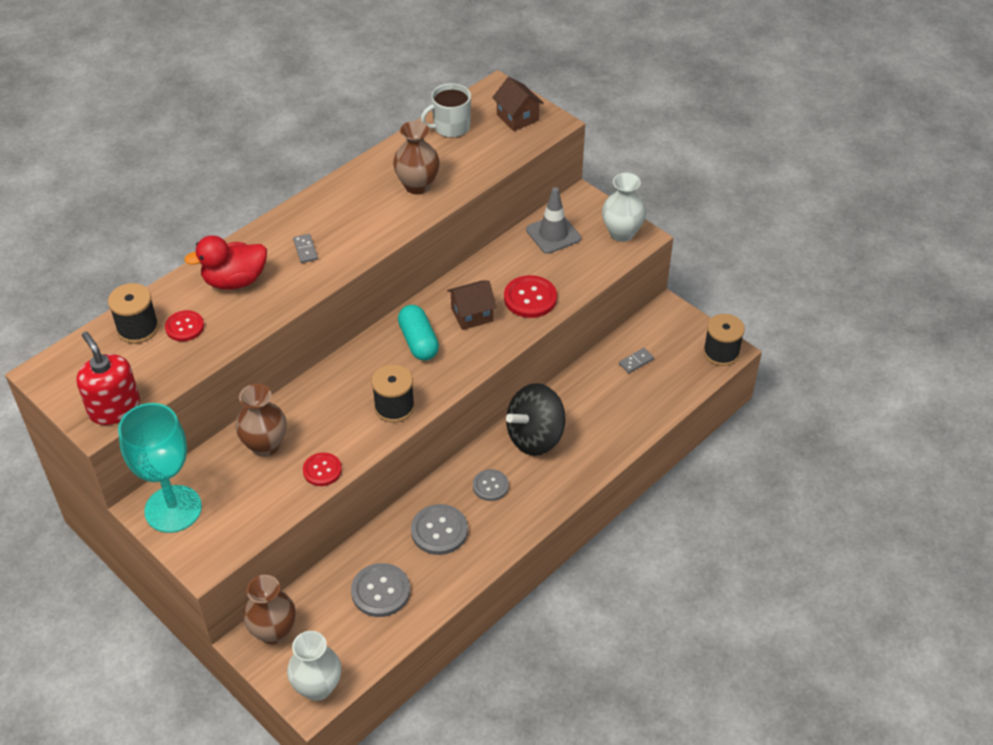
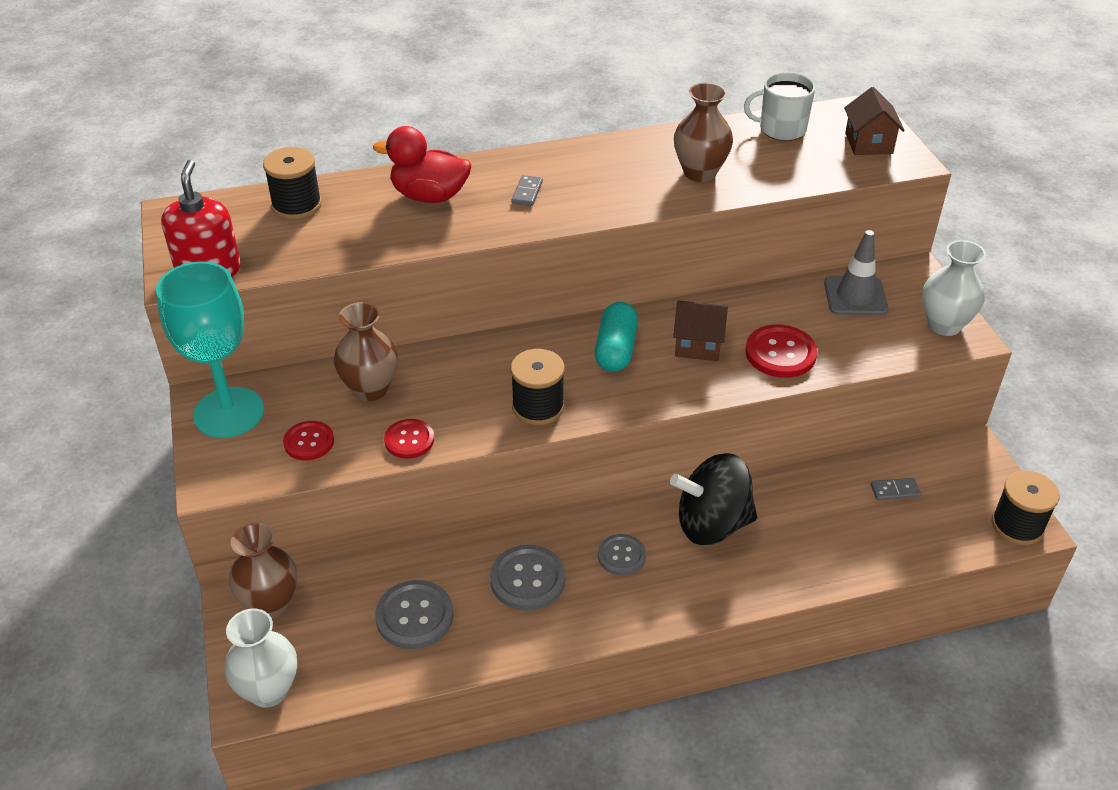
camera: 30 degrees right, 5 degrees down
(184, 327) = (343, 220): red button -> red button (309, 442)

